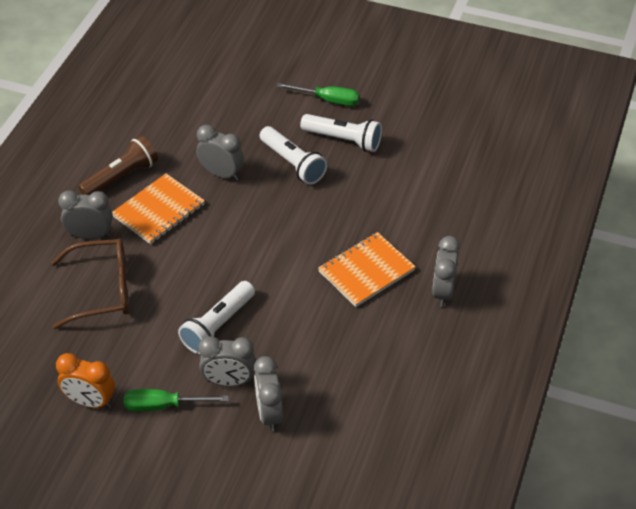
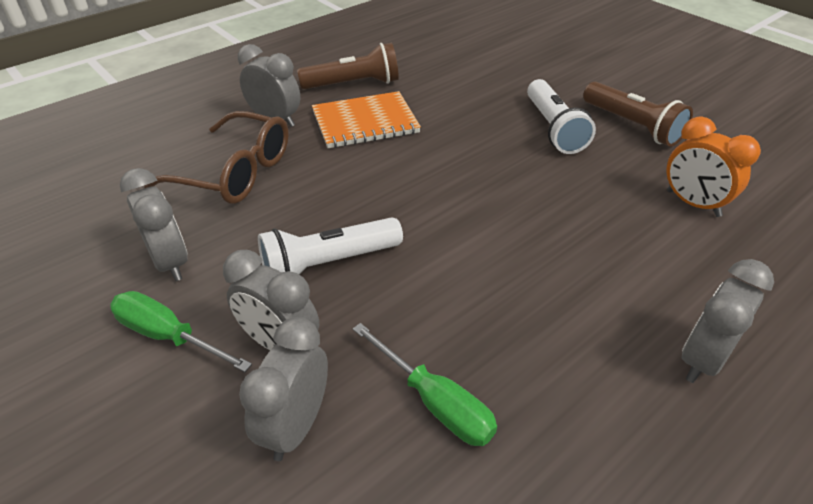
camera: 30 degrees right, 5 degrees down
(90, 402) = (94, 287): orange clock -> orange clock (693, 204)
(221, 174) = (461, 112): grey clock -> grey clock (170, 262)
(328, 100) = (633, 87): green screwdriver -> green screwdriver (435, 402)
(343, 140) = (632, 126): white flashlight -> brown flashlight
(366, 271) = (584, 278): orange notebook -> none

